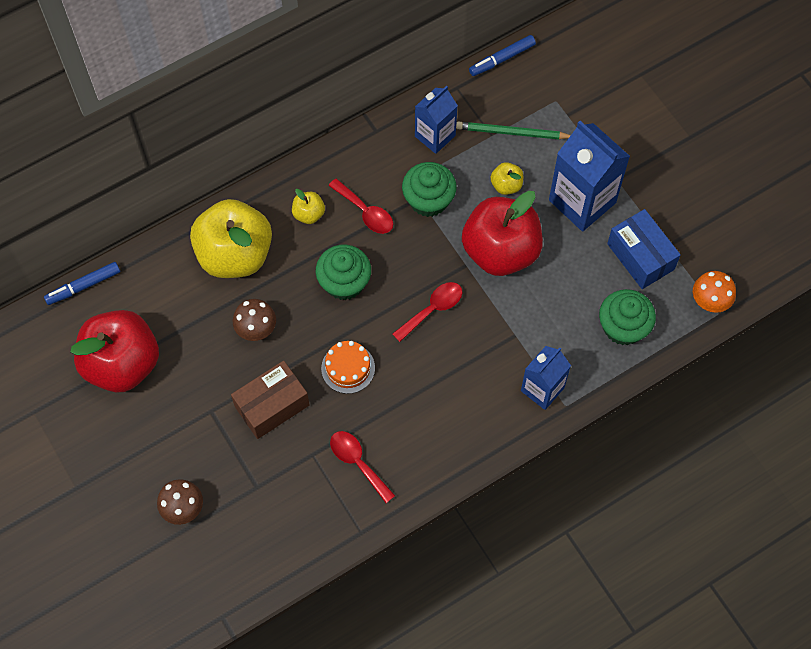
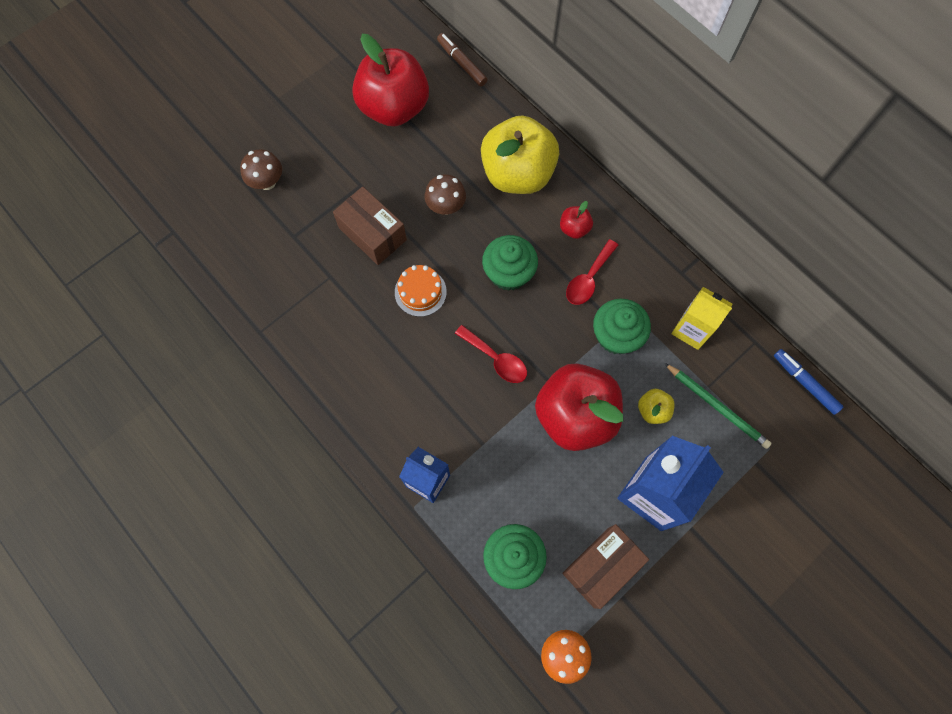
camera: 80 degrees right, 5 degrees up
(83, 286) = (461, 63): blue marker -> brown marker
(309, 214) = (574, 228): yellow apple -> red apple
(357, 462) = (327, 317): red spoon -> none
(435, 136) = (691, 330): blue carton -> yellow carton
(512, 133) = (717, 406): green pencil -> green pencil turned 135 degrees clockwise
(640, 256) = (601, 567): blue box -> brown box

